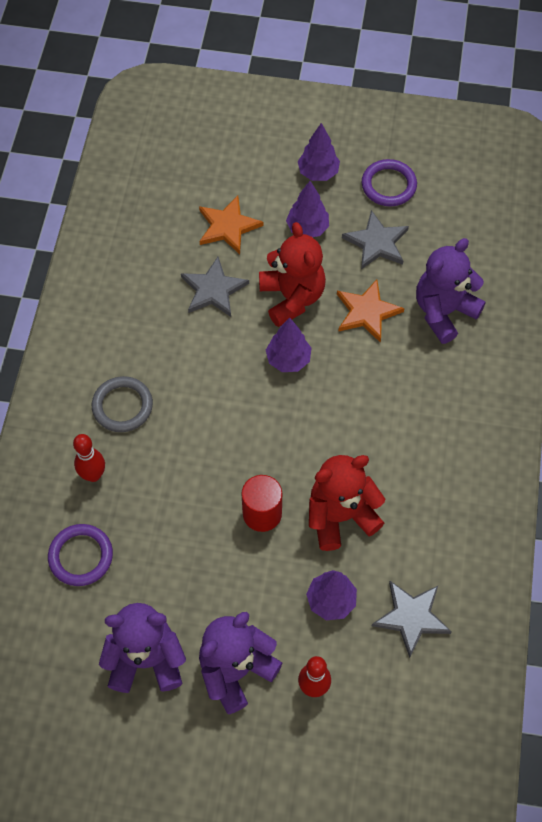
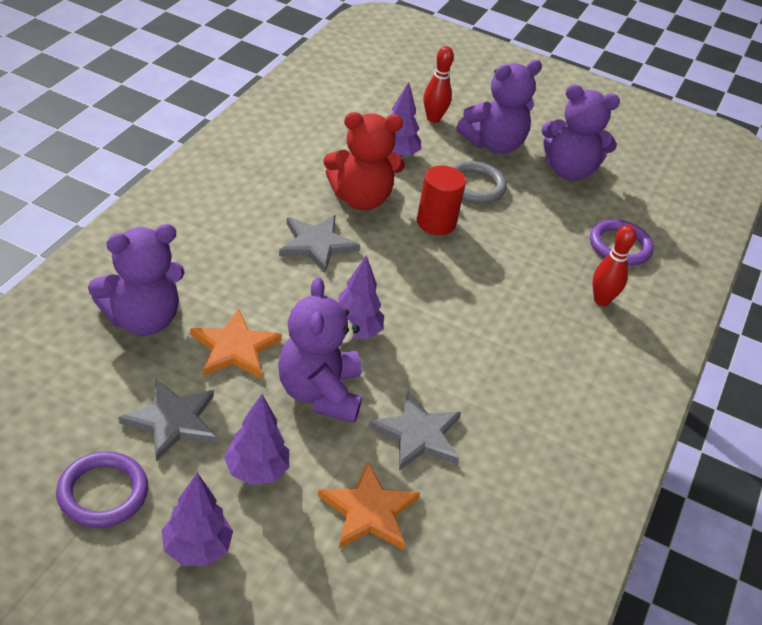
camera: 170 degrees left, 20 degrees down
(122, 406) = (561, 348): grey ring -> grey ring (475, 186)
(292, 297) = (319, 393): red teddy bear -> purple teddy bear
(411, 617) = (332, 127): grey star -> grey star (317, 244)

